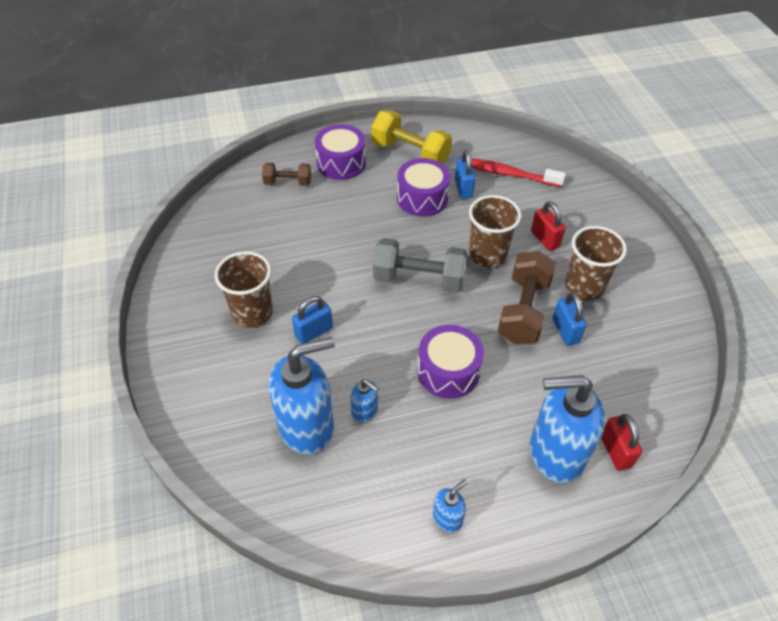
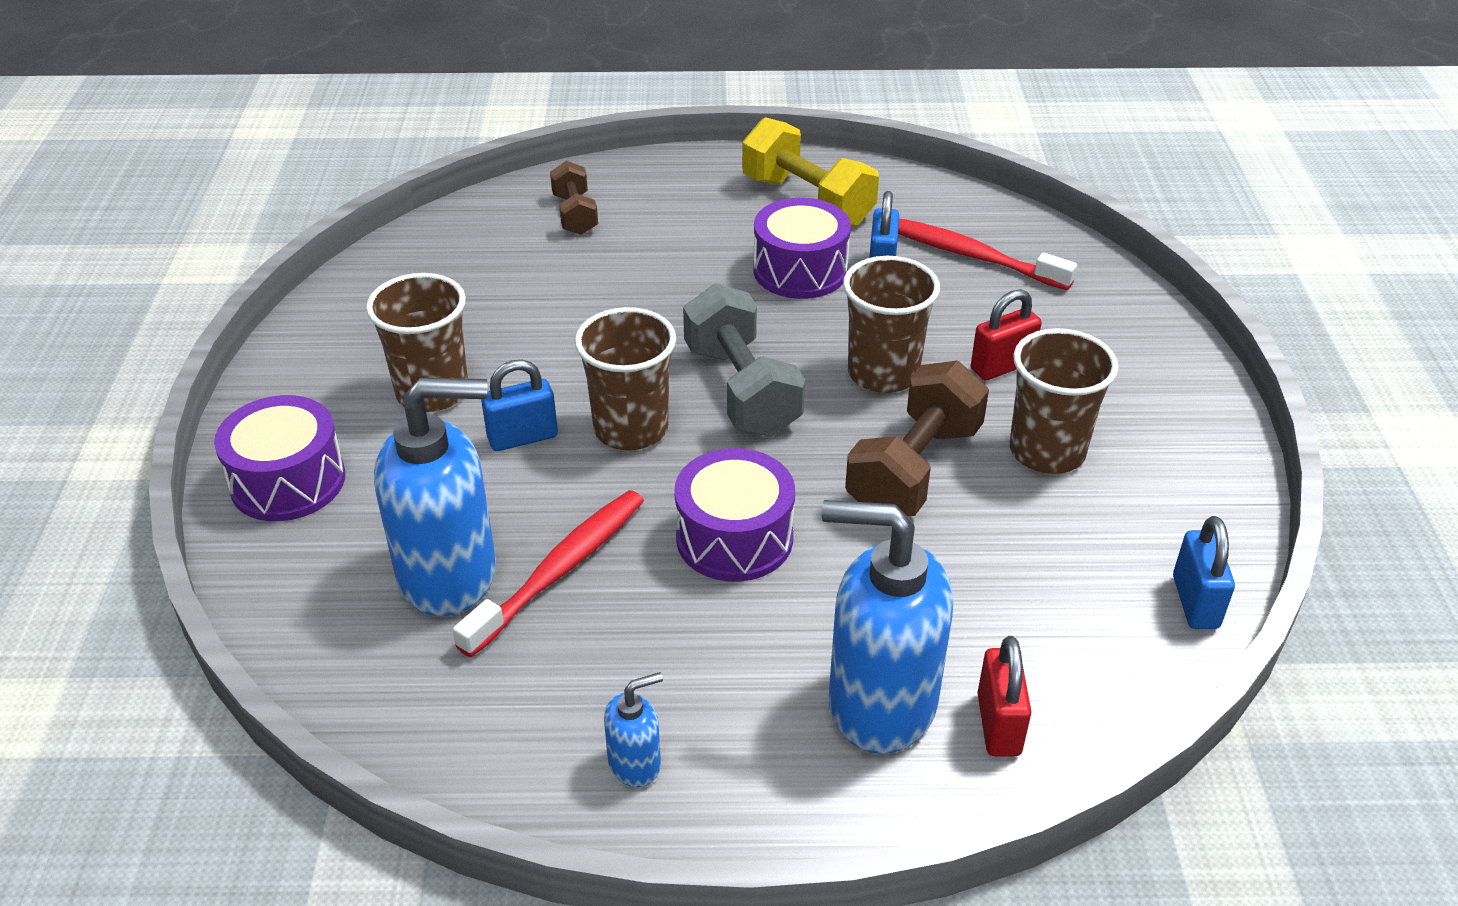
camera: 15 degrees right, 10 degrees down
(288, 182) = (575, 214): brown dumbbell -> brown dumbbell turned 60 degrees clockwise
(341, 163) = (679, 199): purple drum -> purple drum (288, 481)
(365, 411) = (559, 571): blue soap dispenser -> red toothbrush
(370, 315) = (631, 429): none -> brown cup
(419, 279) = (741, 390): grey dumbbell -> grey dumbbell turned 45 degrees clockwise
(545, 239) = (1002, 366): red padlock -> red padlock turned 75 degrees clockwise
(565, 331) = (981, 514): blue padlock -> blue padlock (1195, 602)

